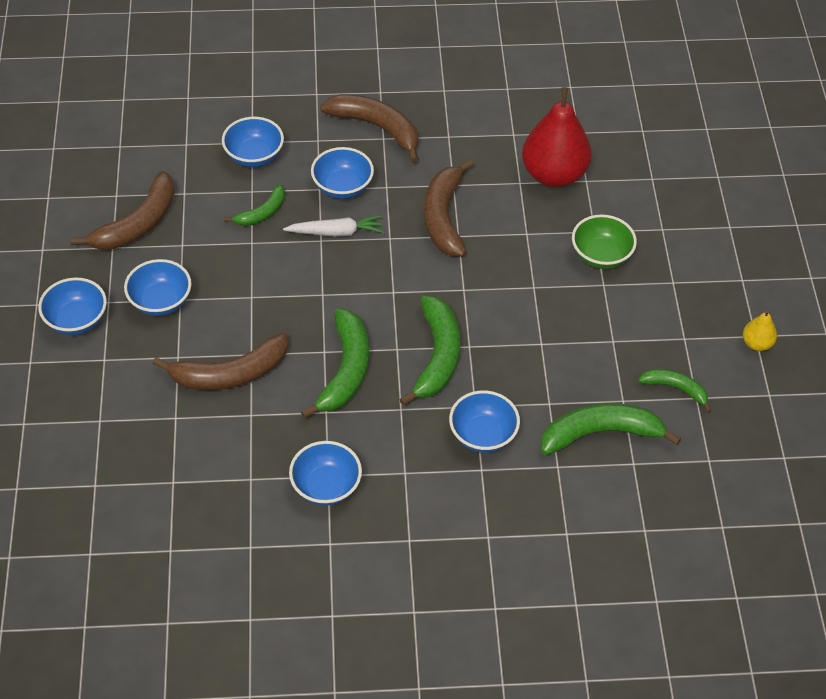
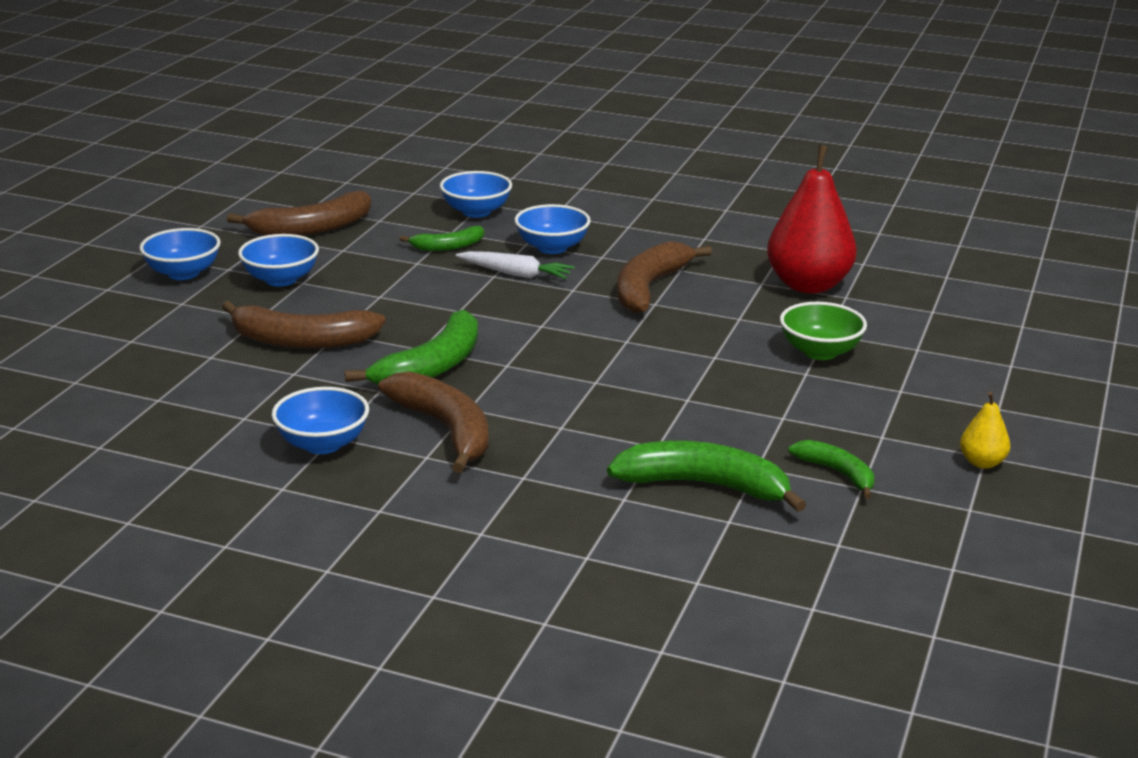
camera: 25 degrees right, 25 degrees down
(376, 128) = (627, 219): brown banana -> brown banana (445, 429)
(437, 356) = (549, 380): green banana -> none
(483, 435) = (550, 451): blue bowl -> none

